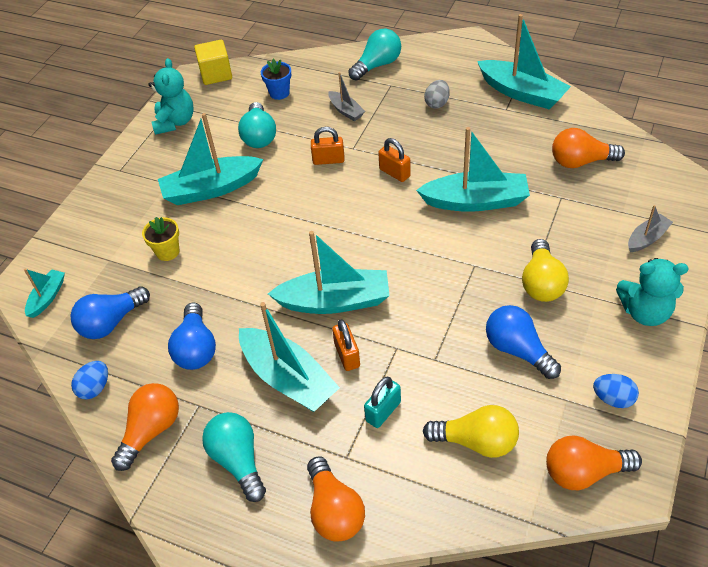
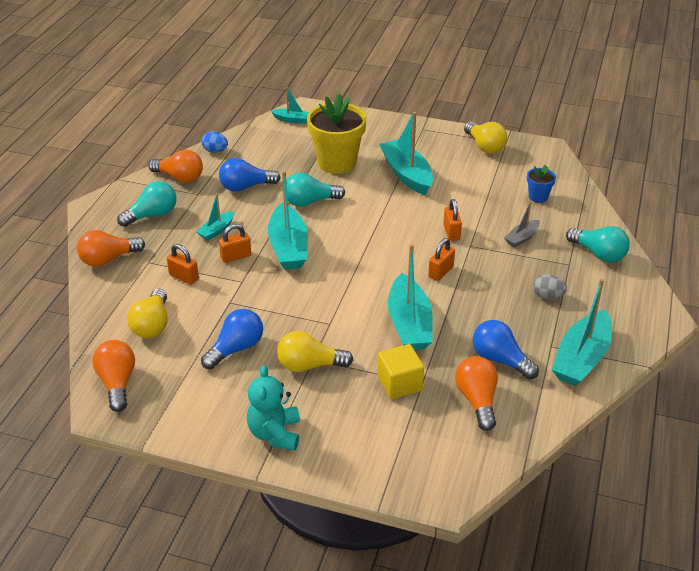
camera: 80 degrees right, 10 degrees down
(111, 322) = (270, 148): blue light bulb -> blue light bulb (500, 359)
(167, 252) = (337, 162): yellow flower pot -> yellow flower pot, size x2.12
(175, 122) = (485, 146): turquoise teddy bear -> yellow light bulb
(216, 74) = (555, 159): yellow cube -> yellow cube (399, 384)
(259, 136) = (475, 191): turquoise light bulb -> turquoise light bulb (310, 202)
(288, 378) = (216, 230): turquoise boat -> turquoise boat, size x0.51
(383, 411) = (184, 277): turquoise padlock -> orange padlock
(613, 399) = (182, 404): blue egg -> none
(647, 238) = (369, 444): grey boat -> none

